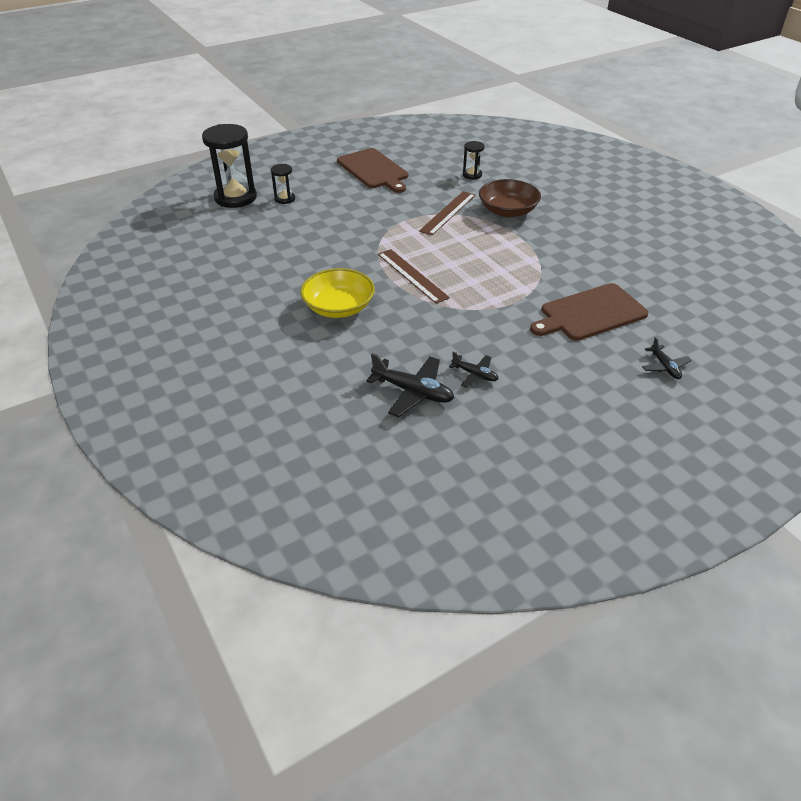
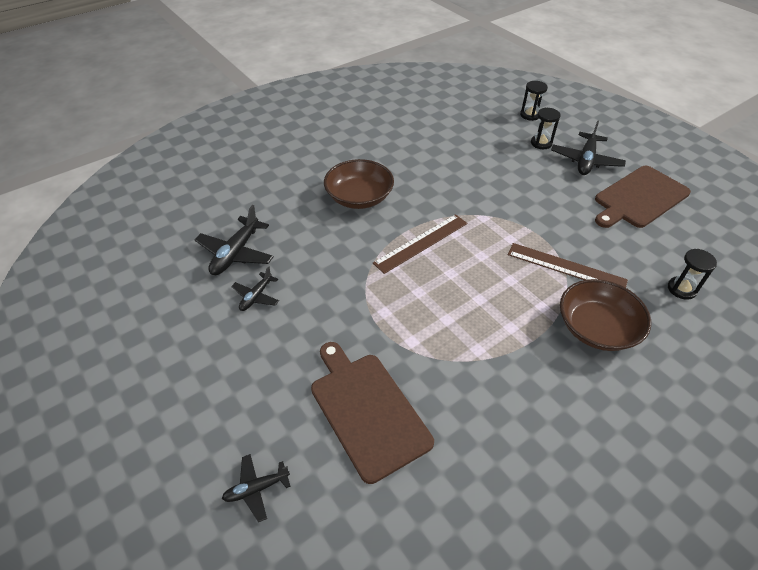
camera: 85 degrees right, 5 degrees up
(235, 197) = (530, 115): black hourglass -> black hourglass, size x0.49
(318, 183) = (585, 161): none -> black plane
(338, 307) = (359, 197): yellow bowl -> brown bowl

